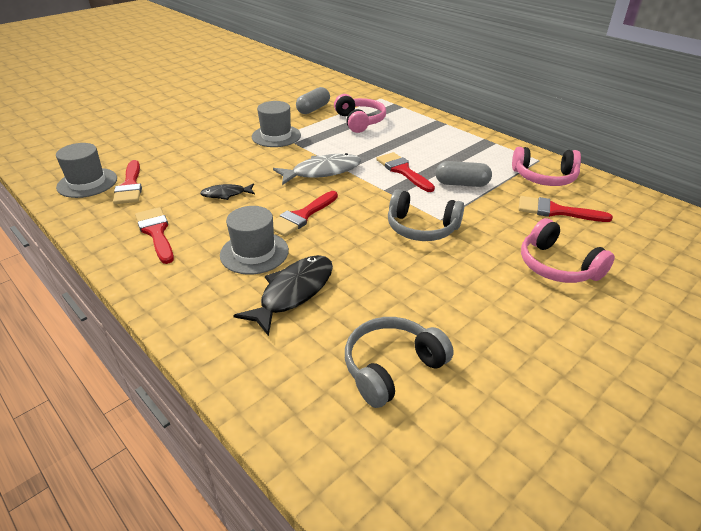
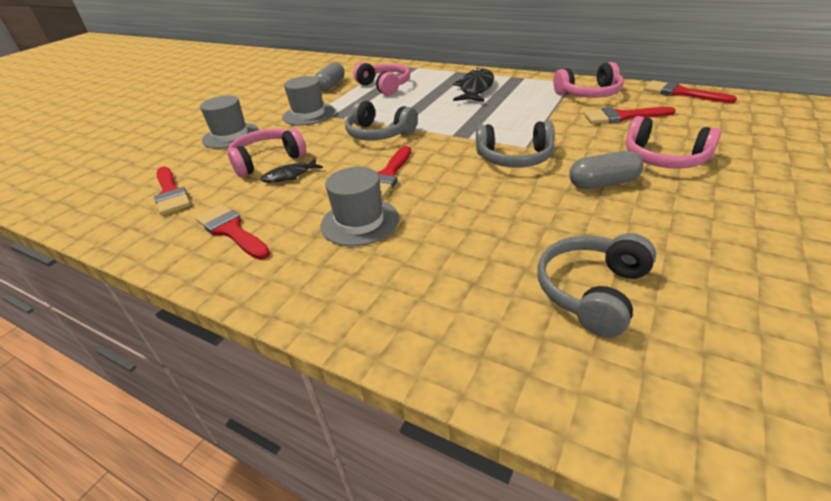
camera: 15 degrees left, 0 degrees up
(87, 183) = (114, 202): grey hat -> grey hat (231, 136)
(217, 174) = (267, 160): none -> pink headphones
(293, 292) = (431, 248): black fish -> black fish (475, 88)
(322, 172) = (379, 134): grey fish -> grey headphones
(403, 171) = (458, 116): red brush -> red brush (681, 93)
(462, 184) = (521, 114): grey capsule -> grey capsule (603, 183)

